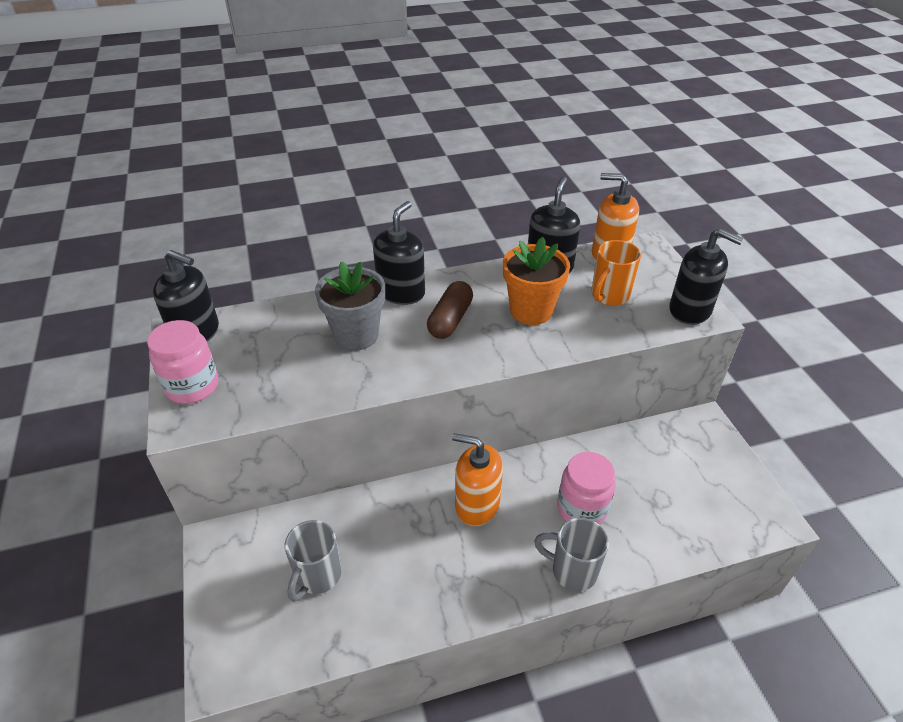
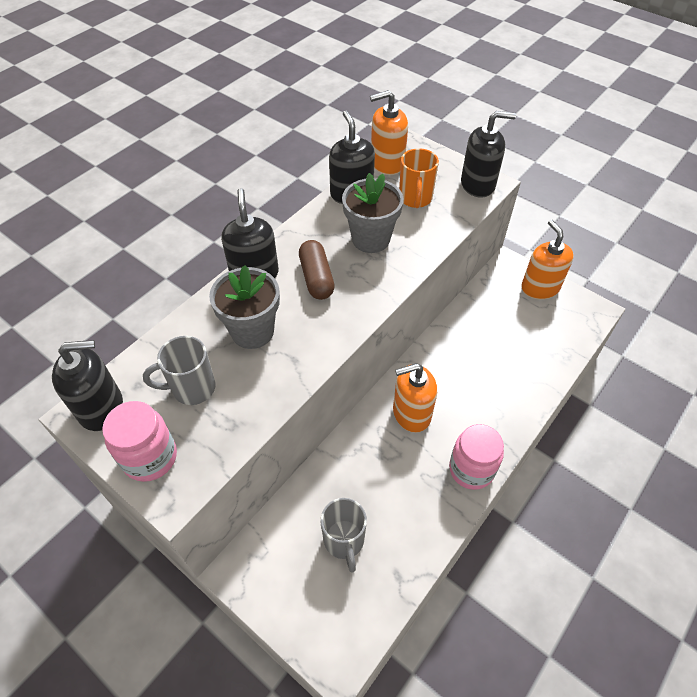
camera: 35 degrees left, 10 degrees up
(531, 311) = (371, 239): orange flower pot -> grey flower pot
(572, 570) = (508, 420): grey mug -> grey mug (192, 388)
(581, 509) = (481, 373): pink jar -> pink jar (471, 469)
(723, 462) = (540, 288): none -> orange soap dispenser

